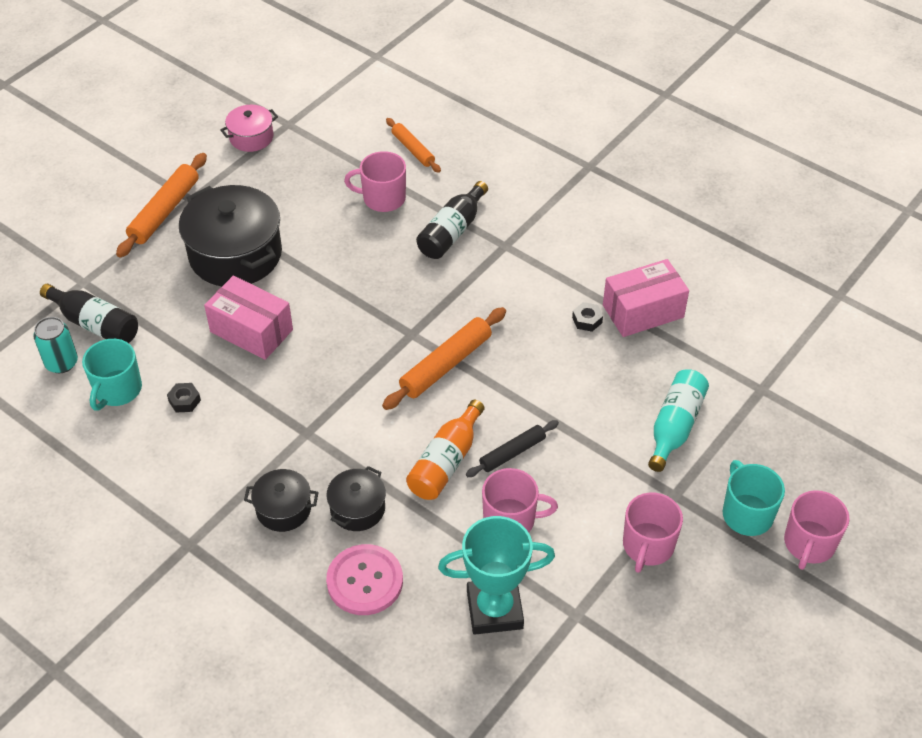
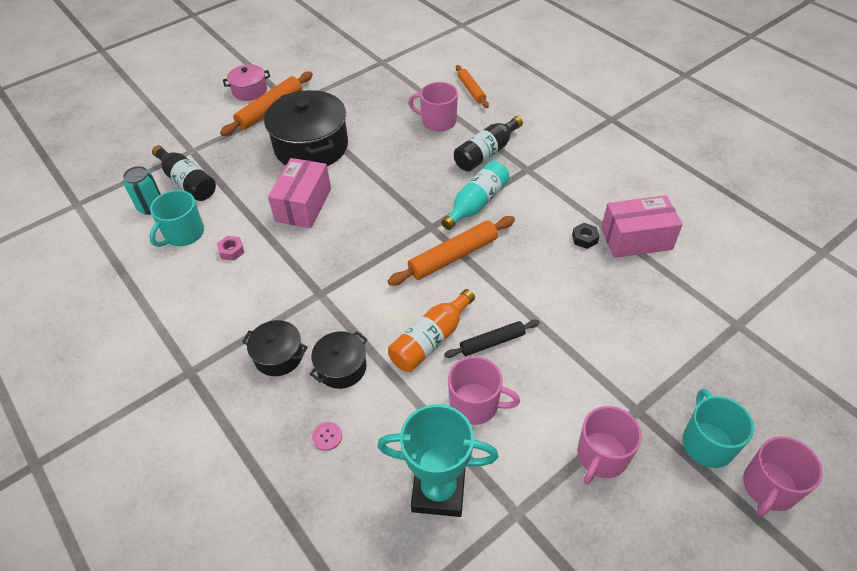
camera: 15 degrees right, 0 degrees up
(184, 401) = (231, 251): black nut -> pink nut
(251, 137) = (351, 67): pink pot -> pink pot (250, 91)
(251, 331) = (303, 205): pink box -> pink box turned 60 degrees clockwise
(365, 581) = (327, 437): pink button -> pink button, size x0.42
(675, 426) = (648, 345): turquoise bottle -> turquoise bottle (476, 203)

